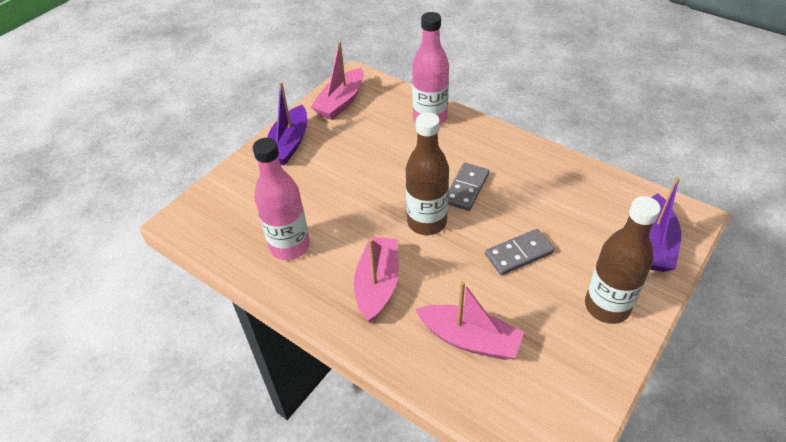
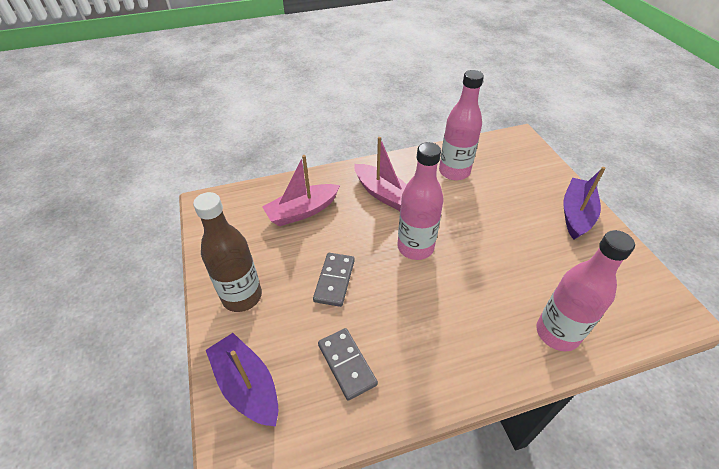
camera: 125 degrees right, 0 degrees up
(289, 144) = (576, 214): purple boat -> purple boat turned 60 degrees clockwise
(341, 102) = (629, 277): pink boat -> none
(427, 222) = (415, 247): brown bottle -> pink bottle
(466, 188) = (431, 295): grey domino -> grey domino (346, 364)

